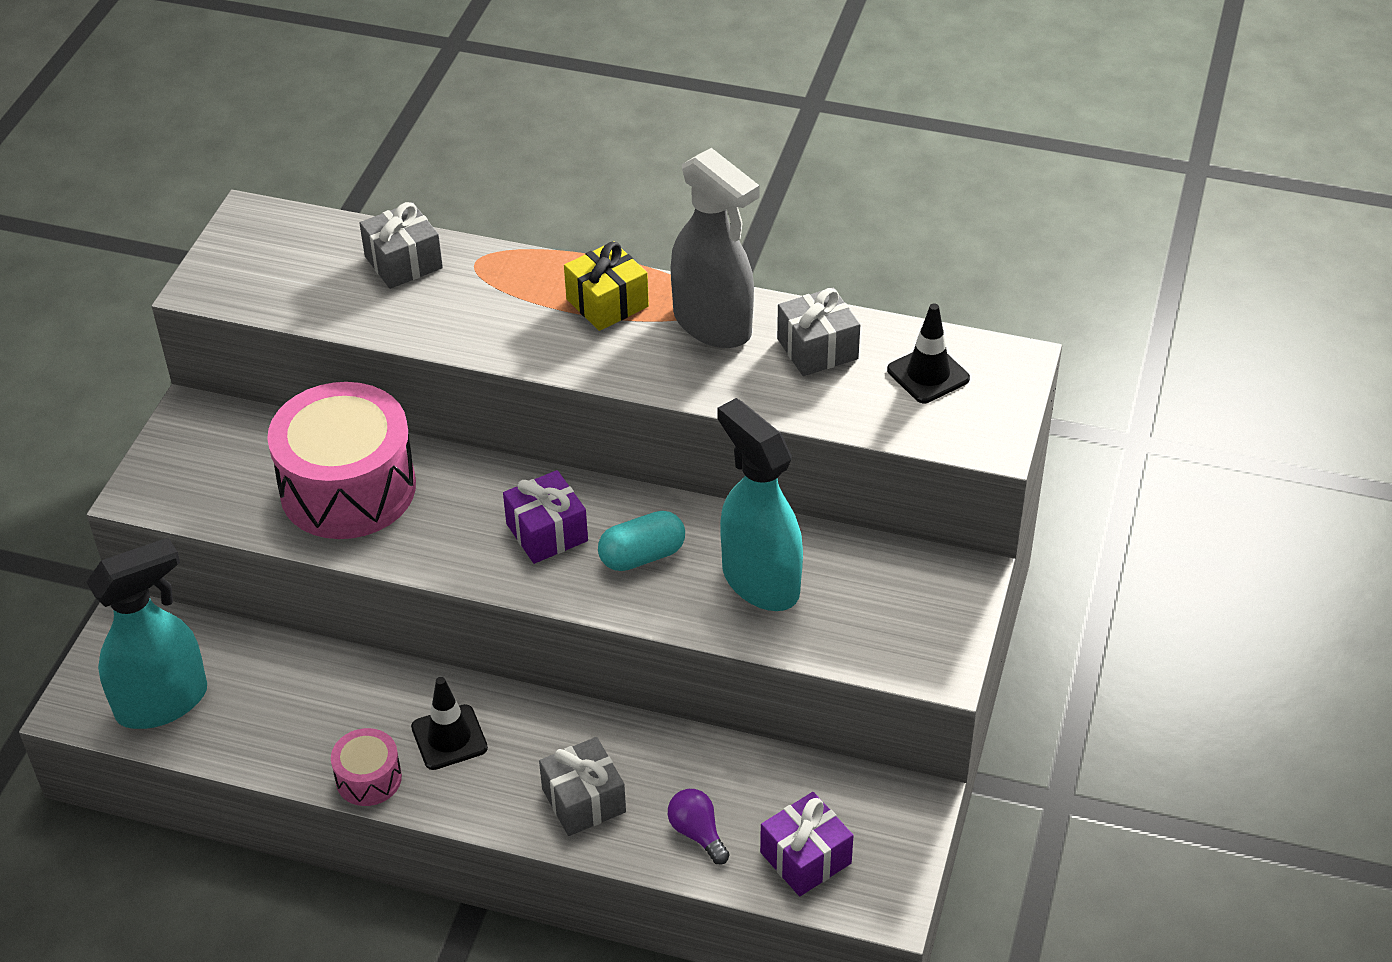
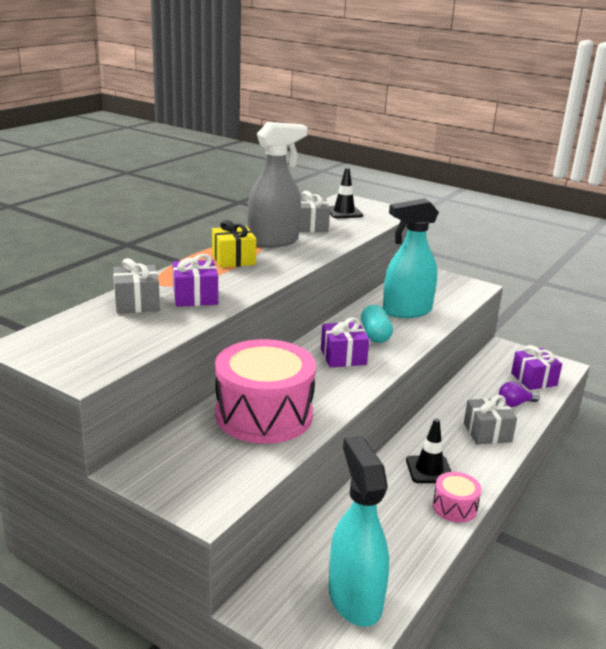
camera: 75 degrees left, 20 degrees down
(448, 306) = (195, 297): none -> purple gift

